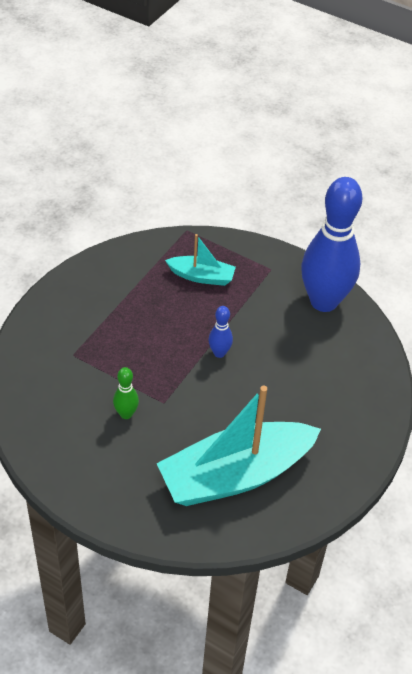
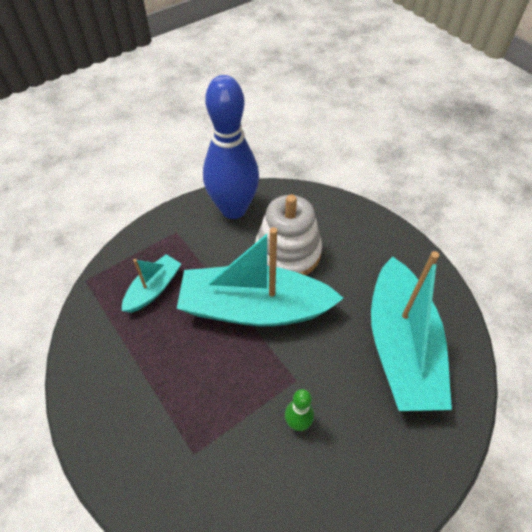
camera: 65 degrees left, 5 degrees up
(219, 353) = (255, 308): blue bowling pin -> turquoise boat
(295, 359) = (287, 252): none -> white stacking toy

